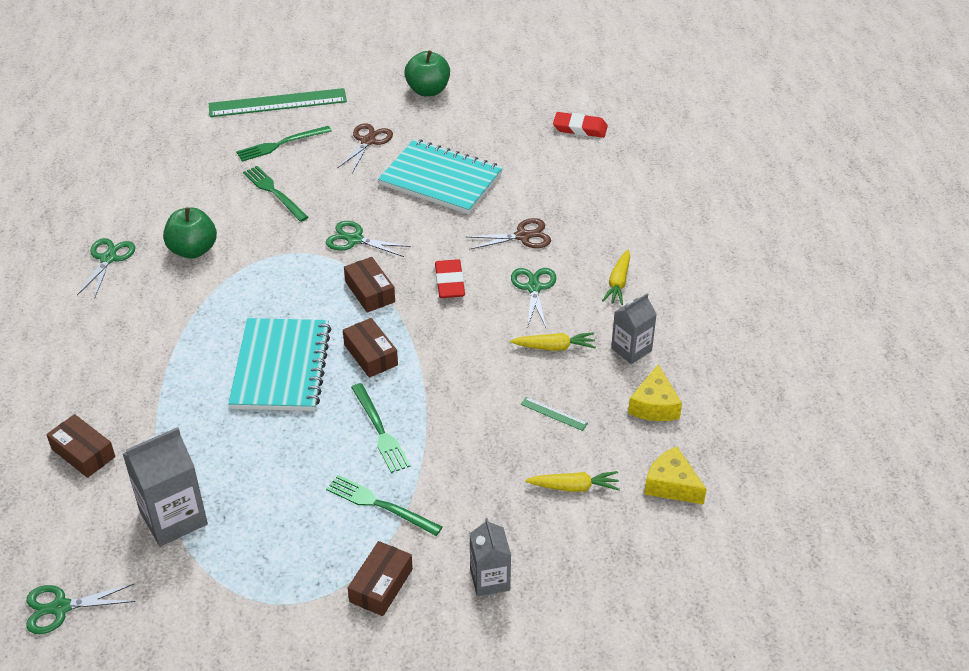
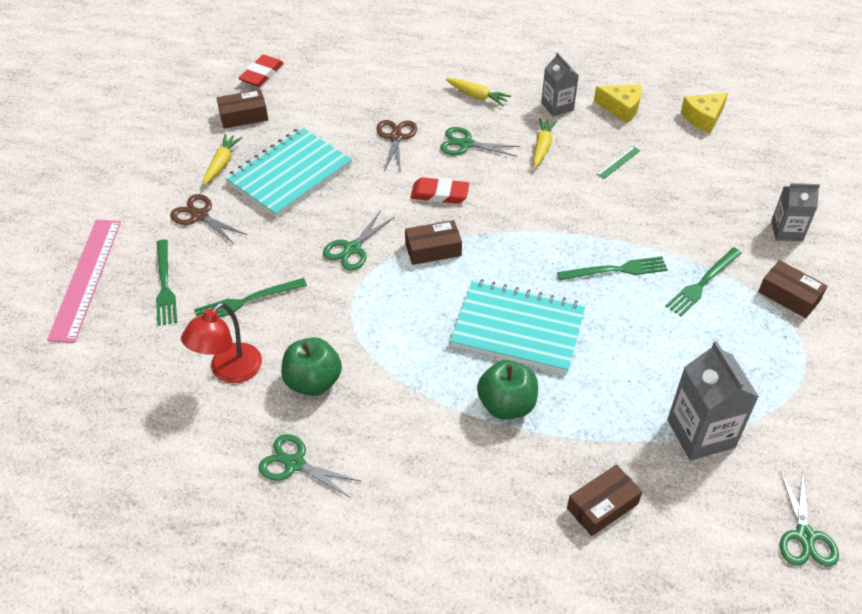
camera: 75 degrees left, 5 degrees up
(196, 201) = (229, 371): none -> red lamp
(277, 103) = (86, 278): green ruler -> pink ruler
(370, 355) = (519, 261): brown box -> brown box (243, 116)
(428, 90) = (140, 159): green apple -> green apple (506, 405)
(574, 487) = (698, 167): yellow carrot -> yellow carrot (222, 163)

